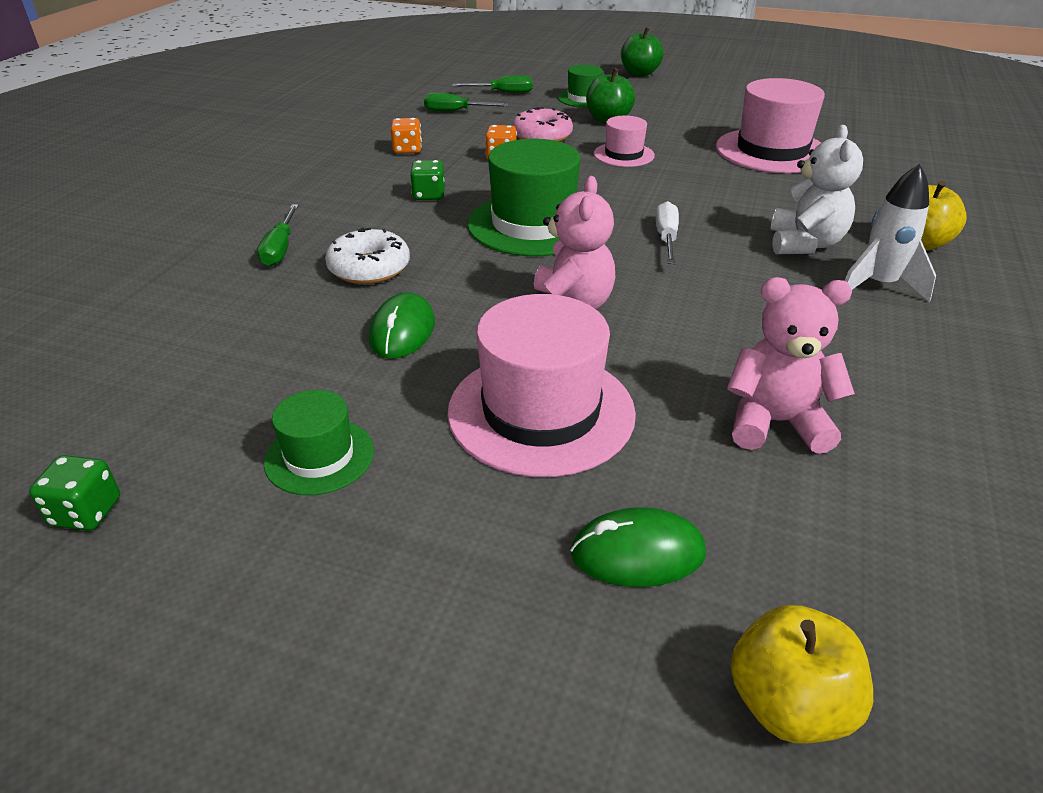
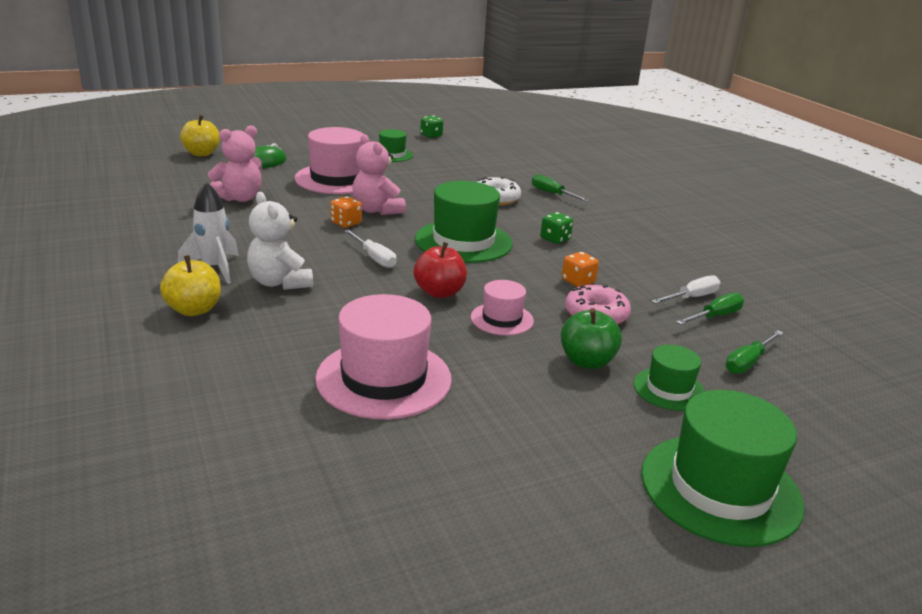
camera: 135 degrees right, 10 degrees down
(402, 331) = (431, 184): green mouse -> none
(407, 150) = (646, 265): orange dice -> orange dice (346, 223)
(439, 123) = (691, 297): none -> white screwdriver
(639, 74) = (720, 488): green apple -> green hat
(645, 187) = (439, 292): none -> red apple

